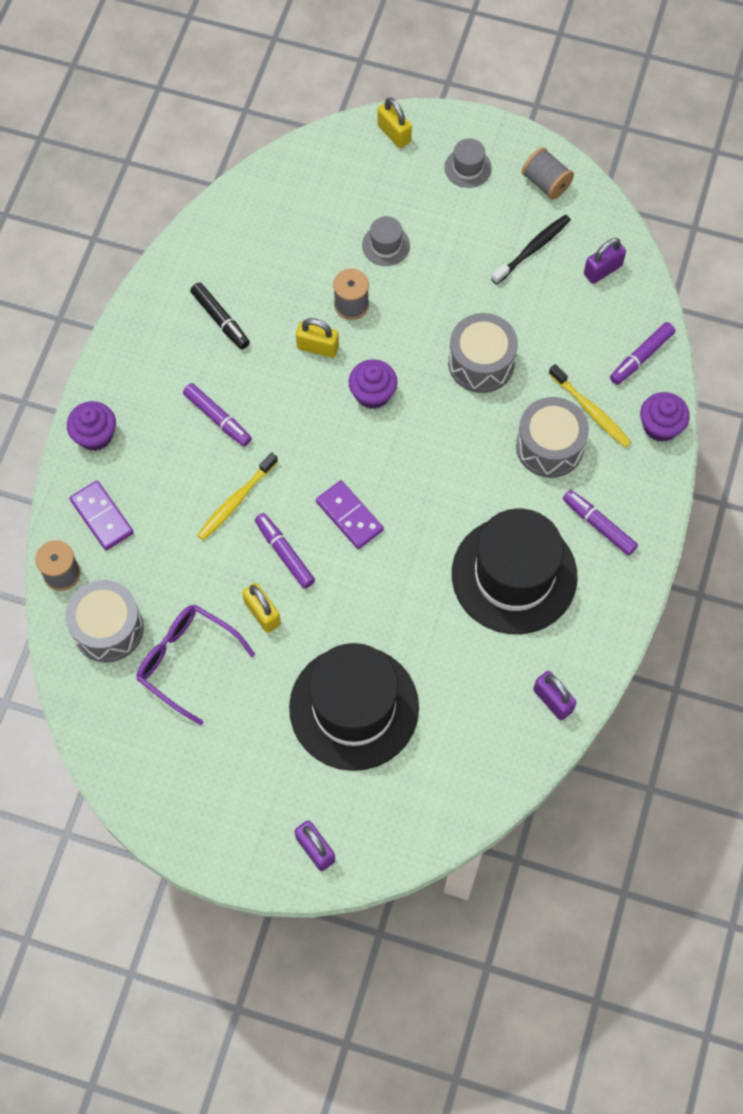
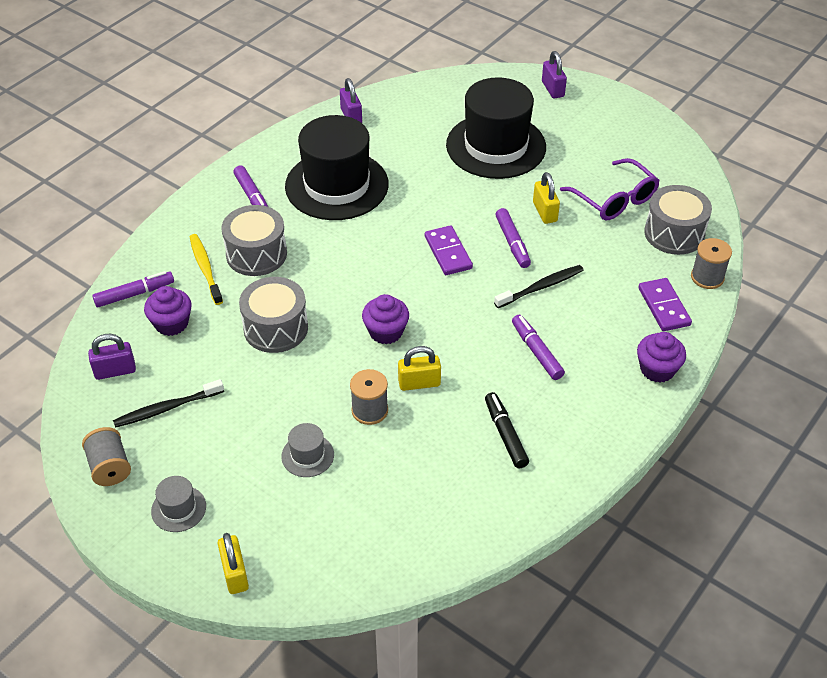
camera: 160 degrees left, 20 degrees down
(236, 500) = (540, 287): yellow toothbrush -> black toothbrush
(317, 347) = (419, 383): yellow padlock -> yellow padlock turned 45 degrees counterclockwise
(660, 426) = (157, 243): purple cupcake -> purple cupcake (171, 323)

